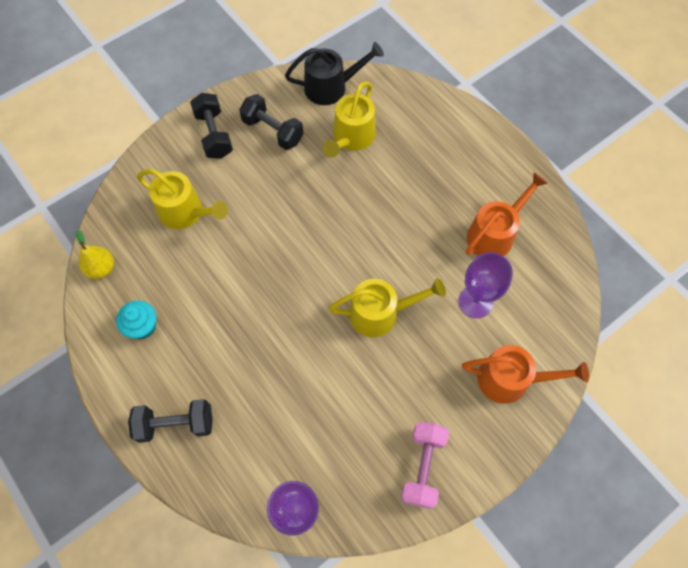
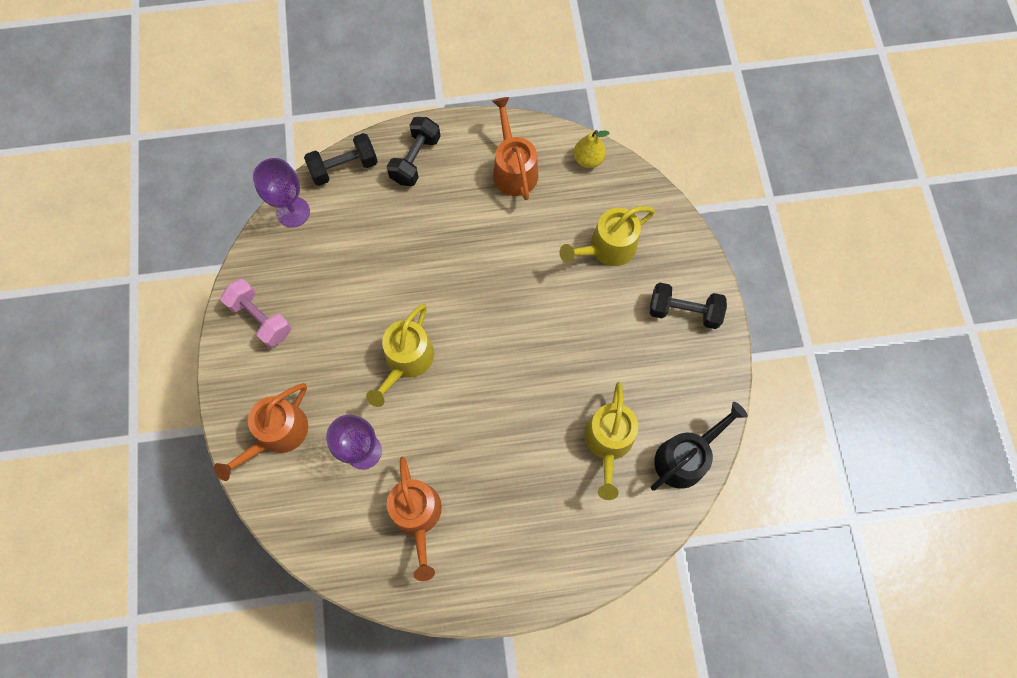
camera: 120 degrees right, 5 degrees up
(142, 326) = (513, 169): turquoise cupcake -> orange watering can
(273, 131) = (659, 369): black dumbbell -> black dumbbell (344, 167)
(331, 87) = (685, 457): black watering can -> black watering can turned 150 degrees counterclockwise
(351, 137) = (608, 442): yellow watering can -> yellow watering can turned 135 degrees counterclockwise

